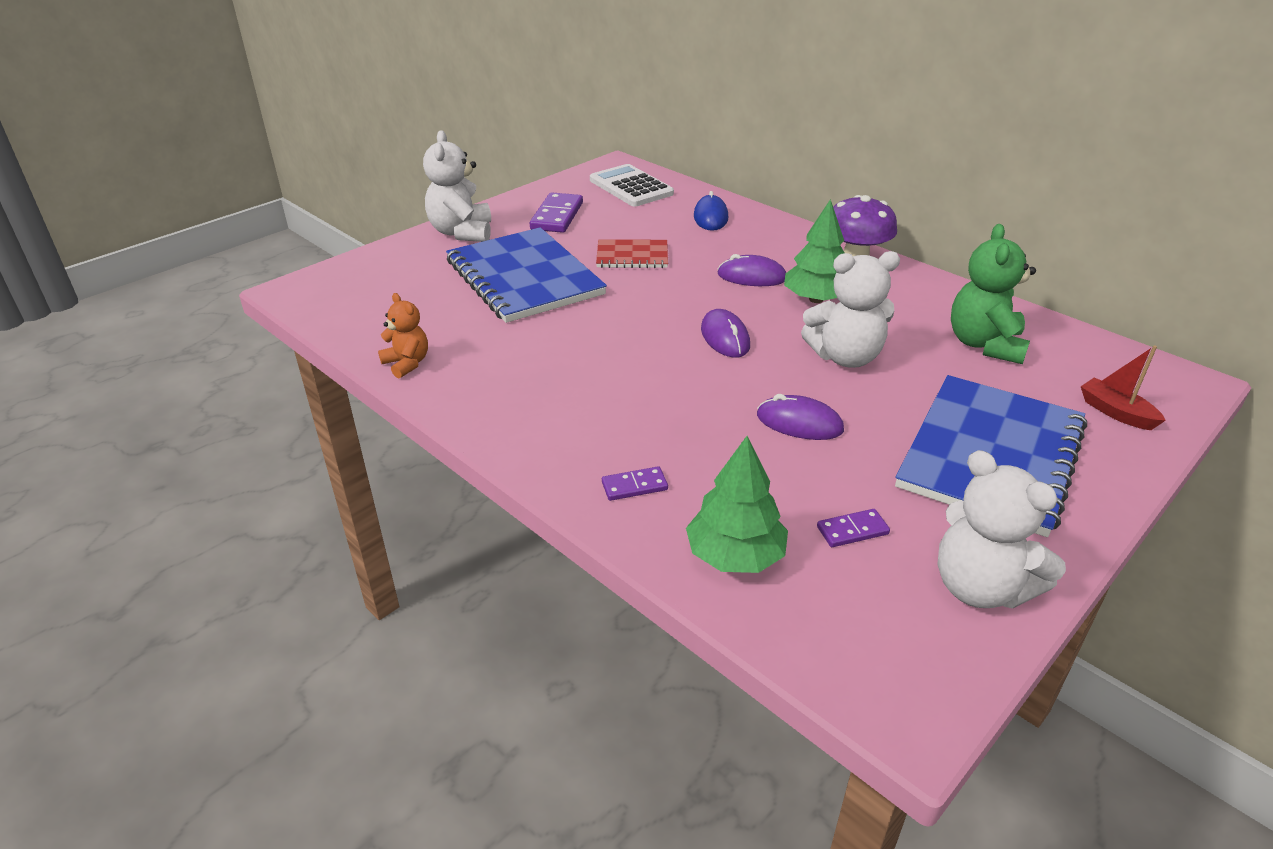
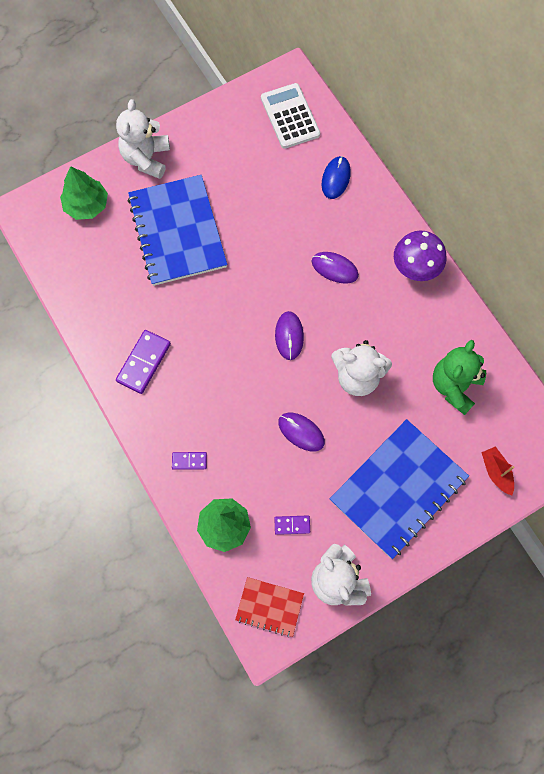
camera: 15 degrees right, 35 degrees up
(407, 363) = (84, 314): orange teddy bear -> none
(557, 216) = (221, 150): purple domino -> purple domino (144, 362)
(632, 256) = (260, 221): red notebook -> red notebook (269, 607)
(816, 299) = (367, 307): green tree -> green tree (86, 205)

